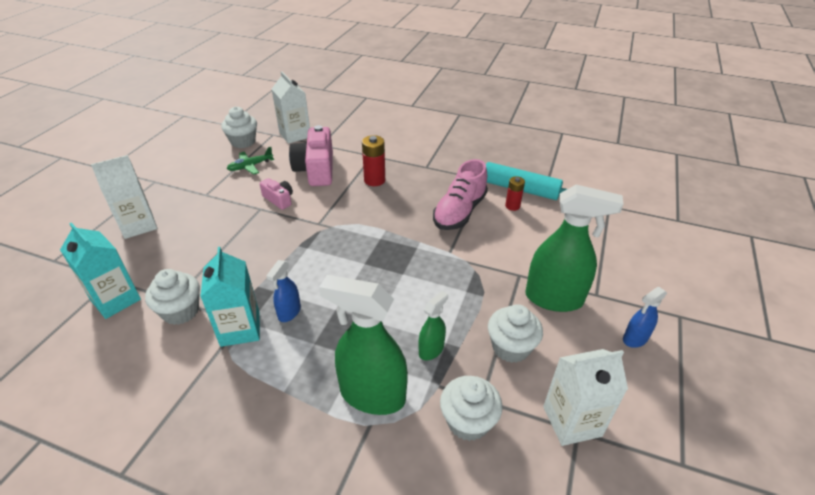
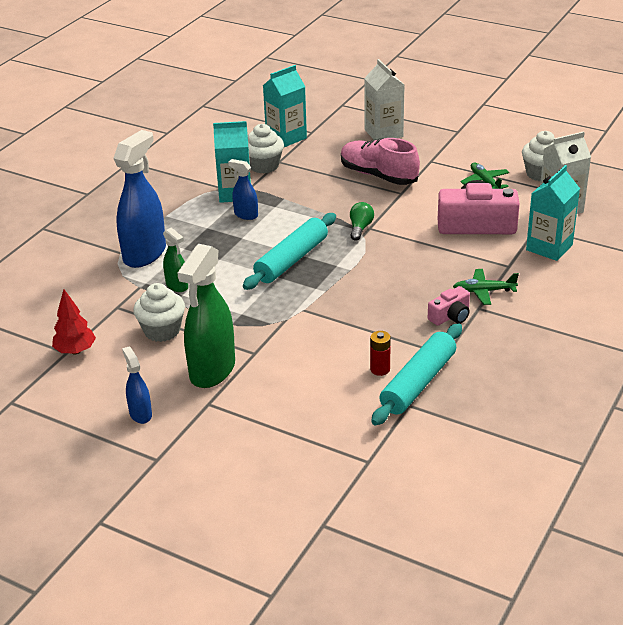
camera: 100 degrees right, 5 degrees down
(279, 199) = (416, 203): pink camera -> pink camera (450, 316)
(319, 228) = (360, 228): none -> green light bulb
(347, 140) = (549, 247): none -> turquoise carton
(372, 395) = (145, 254): green spray bottle -> blue spray bottle
(374, 180) = (449, 265): red battery -> none
(374, 267) = (291, 260): none -> turquoise rolling pin
(406, 165) = (483, 291): none -> green plane
(459, 212) = (374, 324): pink shoe -> pink shoe (378, 175)
(468, 421) = (101, 297): white cupcake -> none
(572, 421) = (75, 351): white carton -> red tree

